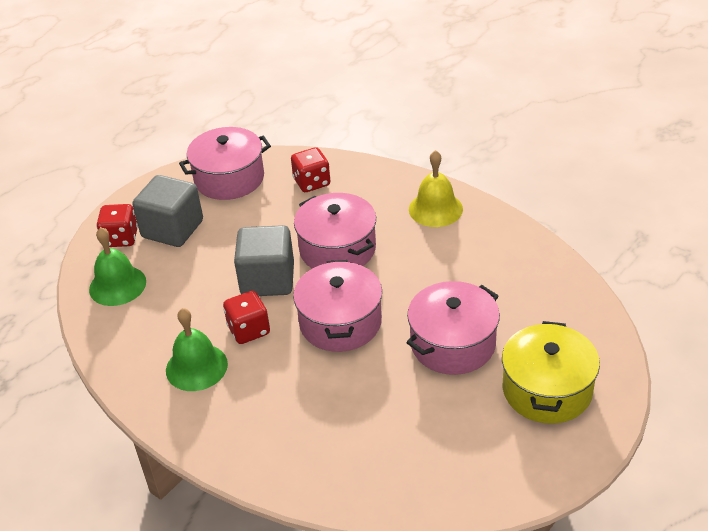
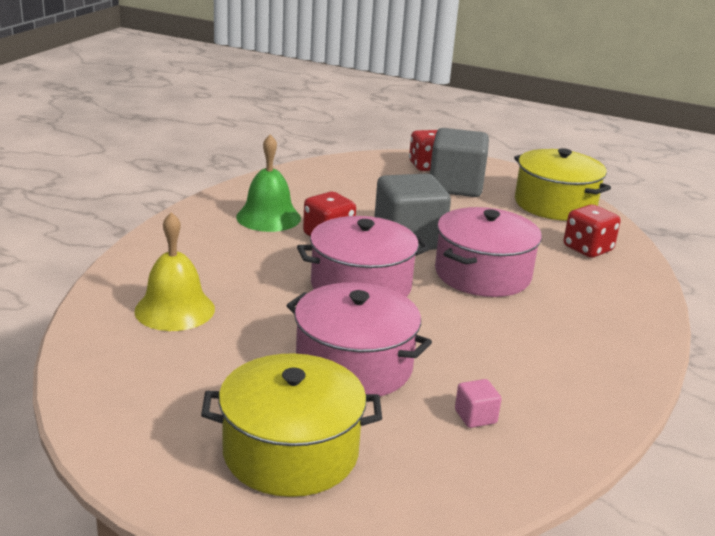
camera: 70 degrees right, 15 degrees down
(117, 285) = (363, 172): green bell -> none
(229, 178) = (555, 204): pink pot -> yellow pot
(435, 209) = (607, 336): yellow bell -> yellow bell (175, 309)
(518, 294) = (475, 417): none -> pink cube

